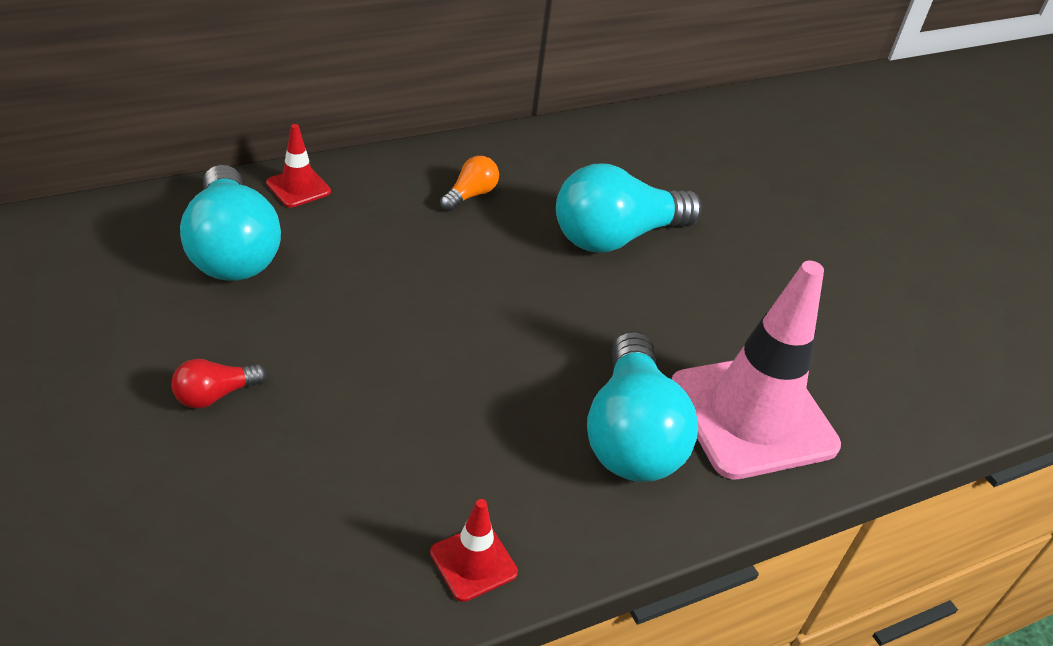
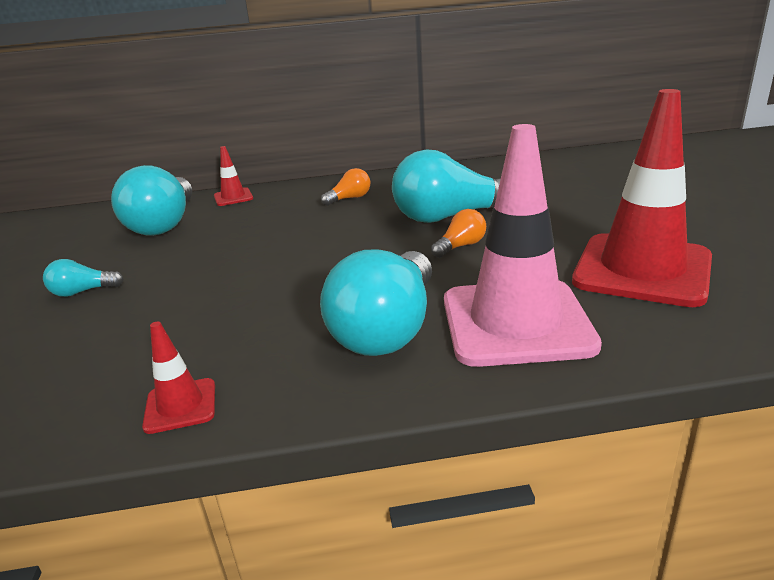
camera: 25 degrees right, 15 degrees down
(215, 395) = (83, 292): red light bulb -> turquoise light bulb
(651, 293) = (460, 246): none -> orange light bulb
(845, 330) = (642, 270): none -> red traffic cone

